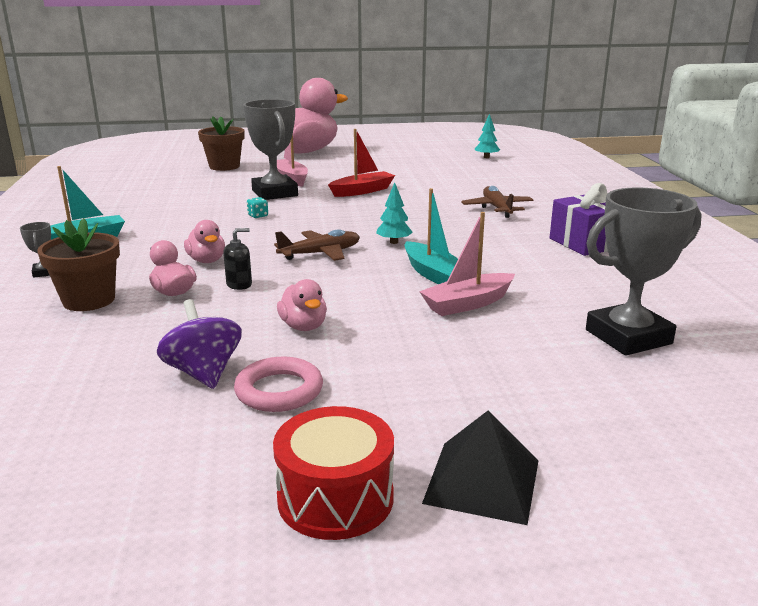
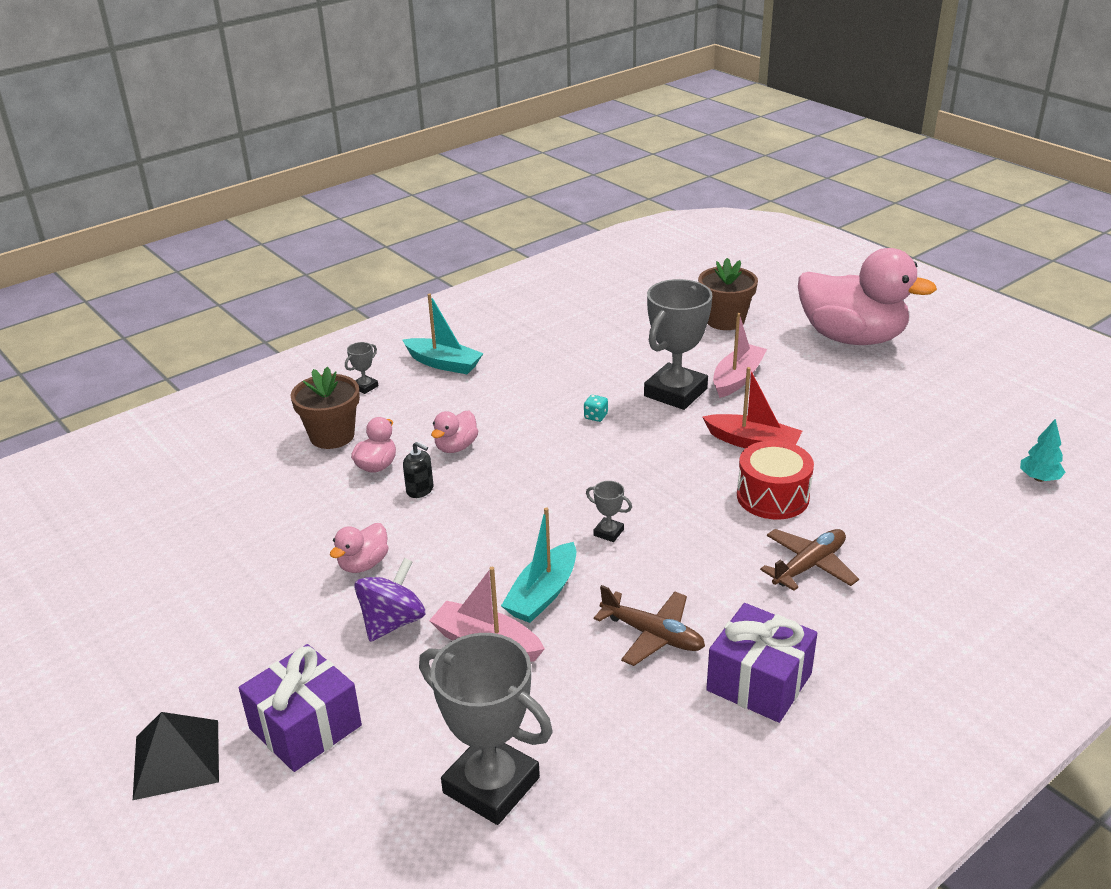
camera: 60 degrees right, 10 degrees up
(204, 373) = (253, 552): purple spinning top -> purple spinning top (392, 622)
(279, 390) = (249, 601): pink ring -> none
(320, 253) = (532, 500): brown plane -> brown plane (653, 635)
(335, 498) = (125, 692): red drum -> red drum (772, 496)
(394, 242) = (608, 532): turquoise tree -> grey trophy
(497, 398) = (305, 727): none -> purple gift

